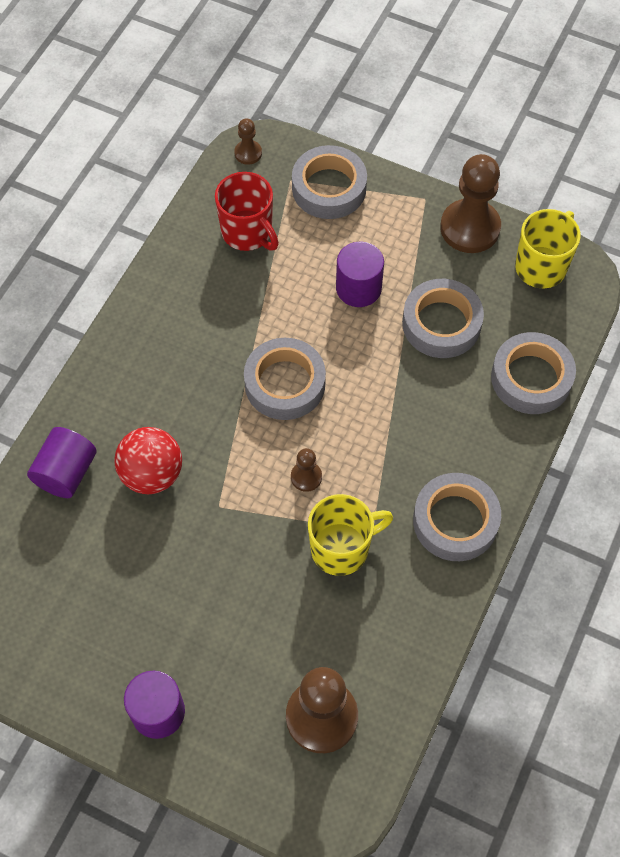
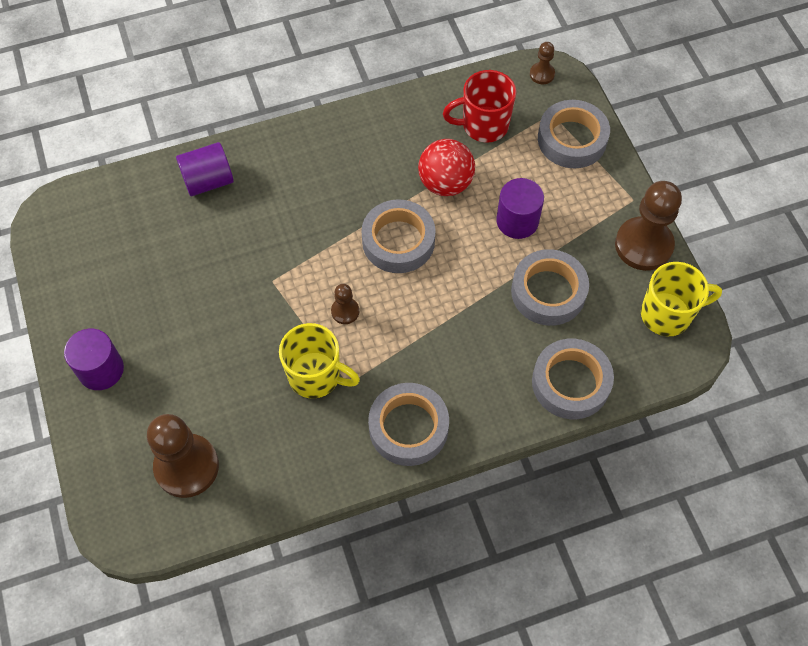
camera: 45 degrees right, 0 degrees up
(152, 474) = (255, 225): red ball -> red ball (445, 183)
(248, 233) = (483, 125): red mug -> red mug turned 75 degrees clockwise

